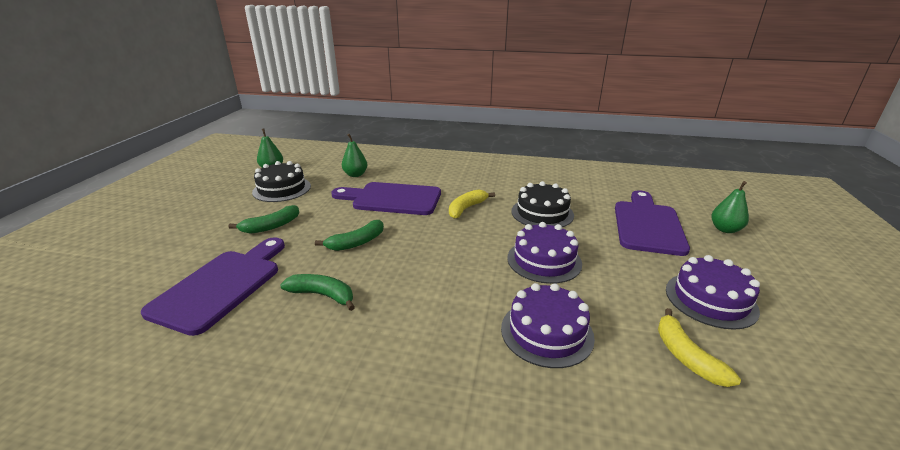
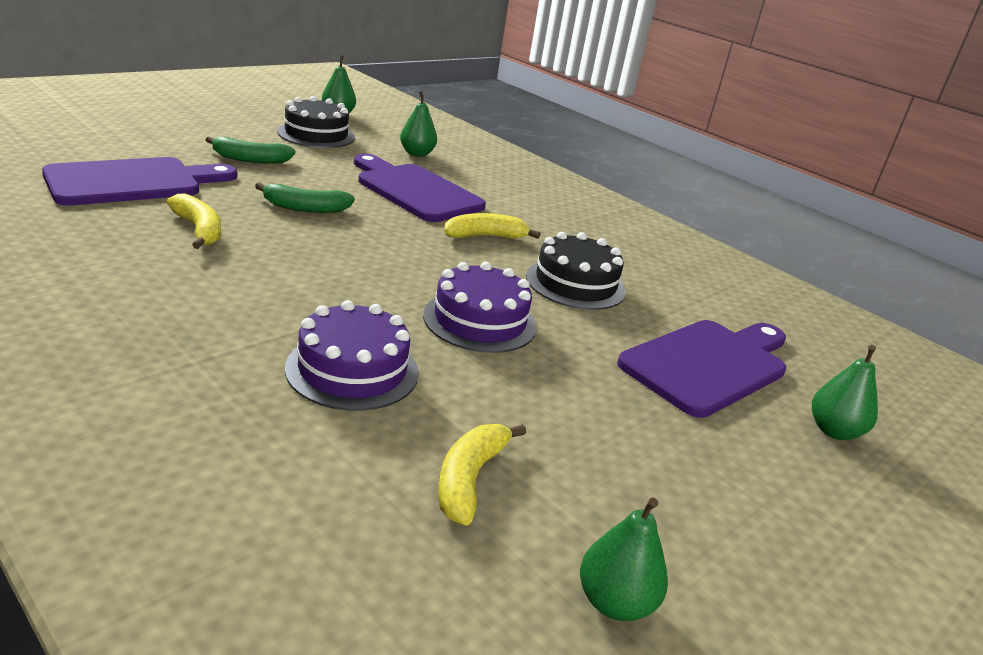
camera: 30 degrees right, 0 degrees up
(322, 295) = (199, 230): green banana -> yellow banana
(710, 299) = (625, 466): purple cake -> none
(819, 374) = (614, 602): none -> green pear

